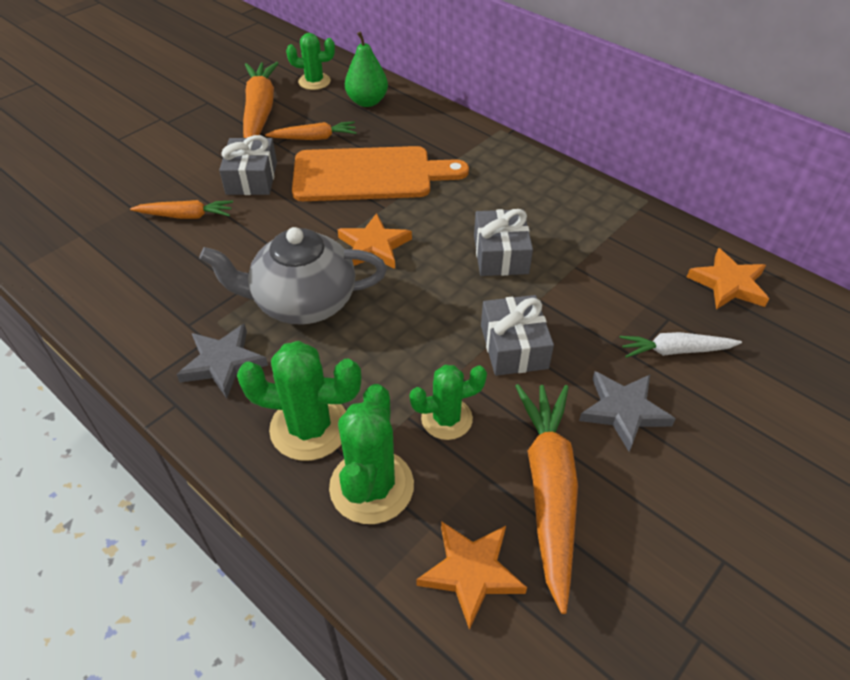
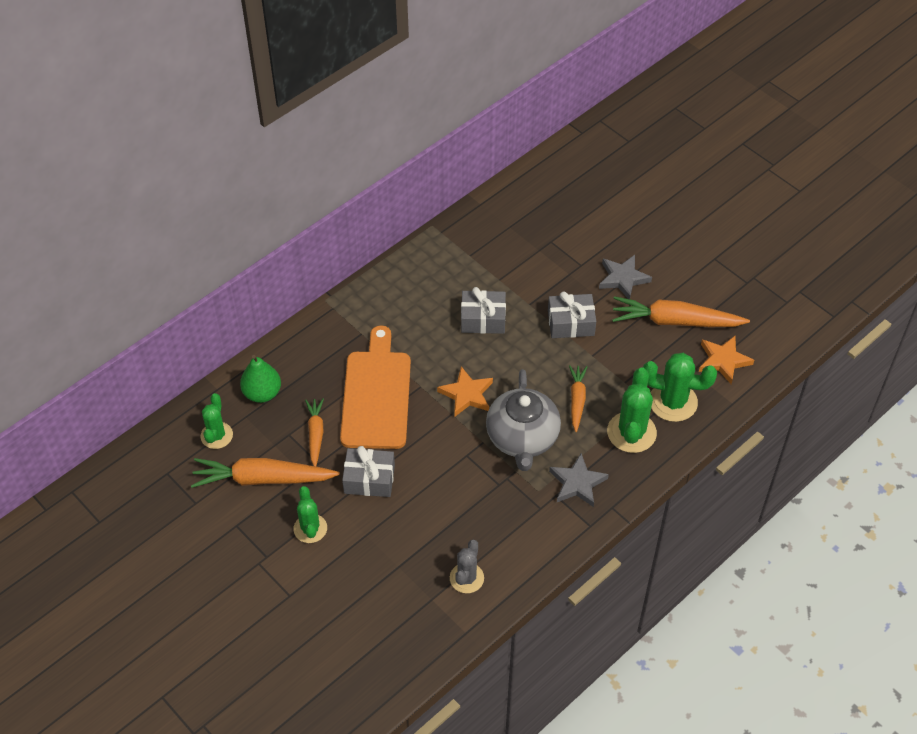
camera: 85 degrees left, 5 degrees up
(99, 261) = (466, 578): none -> grey cactus
(186, 216) = (415, 523): orange carrot -> orange carrot (577, 400)
(446, 419) = (626, 363): green cactus -> green cactus (310, 528)
(675, 350) = (578, 244): white carrot -> none
(728, 284) = (522, 204): orange star -> none

